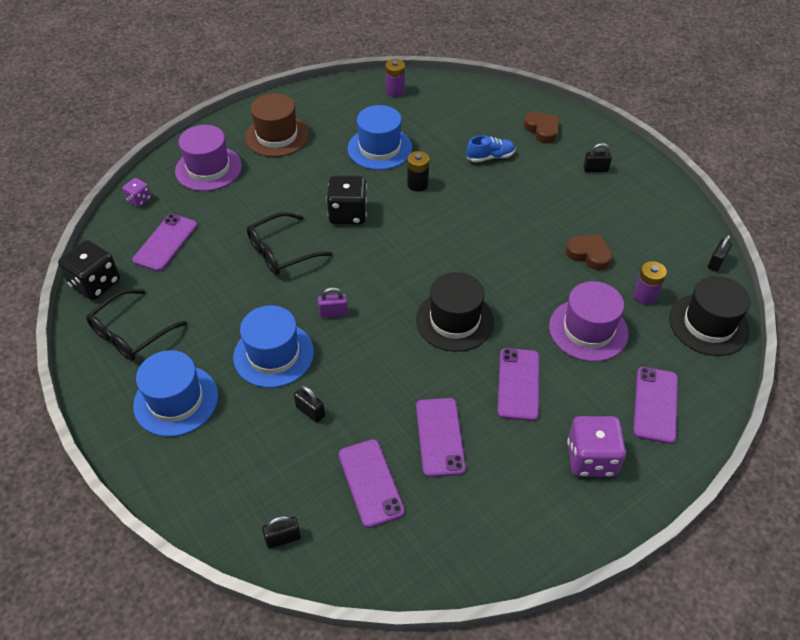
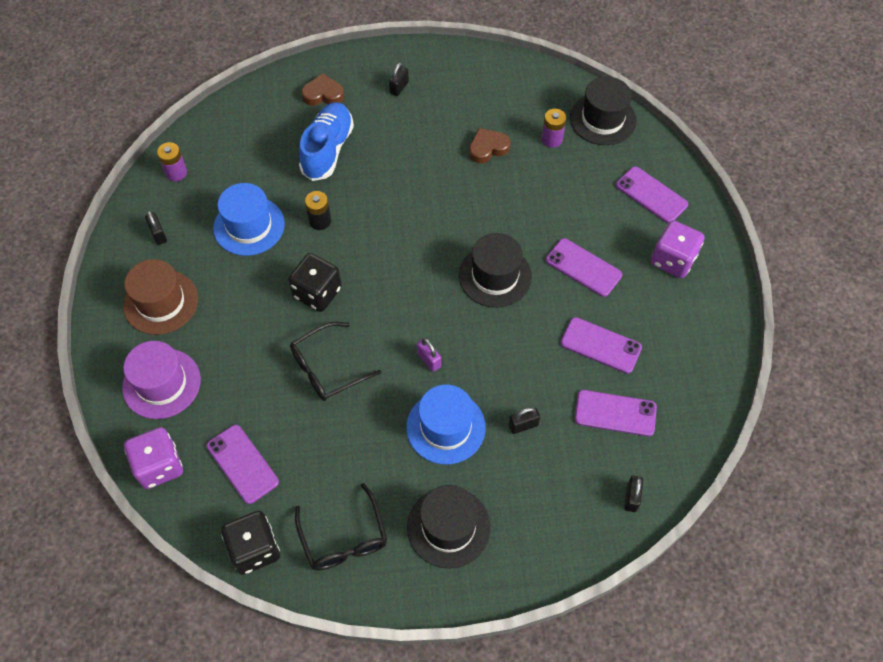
camera: 60 degrees left, 10 degrees up
(139, 199) = (159, 466): purple dice -> purple dice, size x1.88
(176, 400) = (448, 527): blue hat -> black hat
(281, 252) = (327, 368): black glasses -> black glasses turned 60 degrees clockwise
(333, 313) = (429, 360): purple padlock -> purple padlock turned 60 degrees counterclockwise
(490, 157) = (327, 150): blue shoe -> blue shoe, size x1.79
(588, 330) = (561, 194): purple hat -> none
(716, 262) = (550, 77): black padlock -> black padlock (158, 234)

